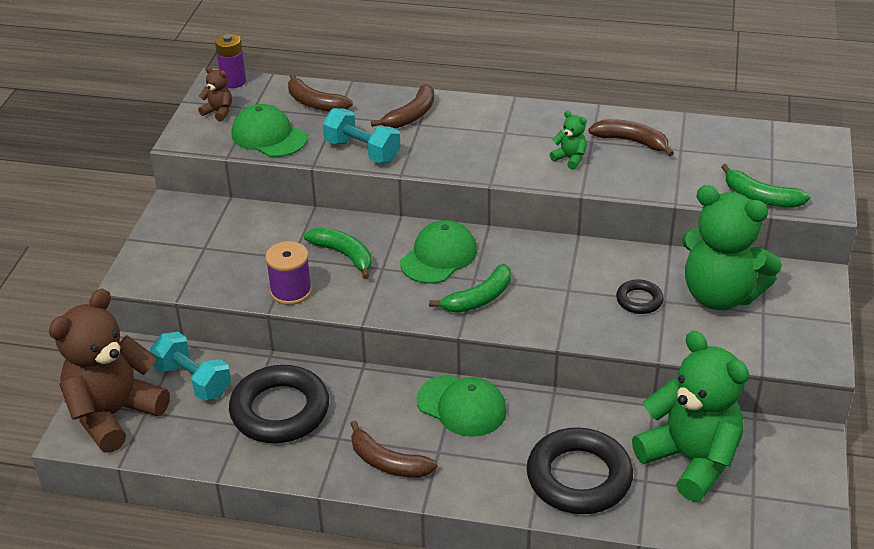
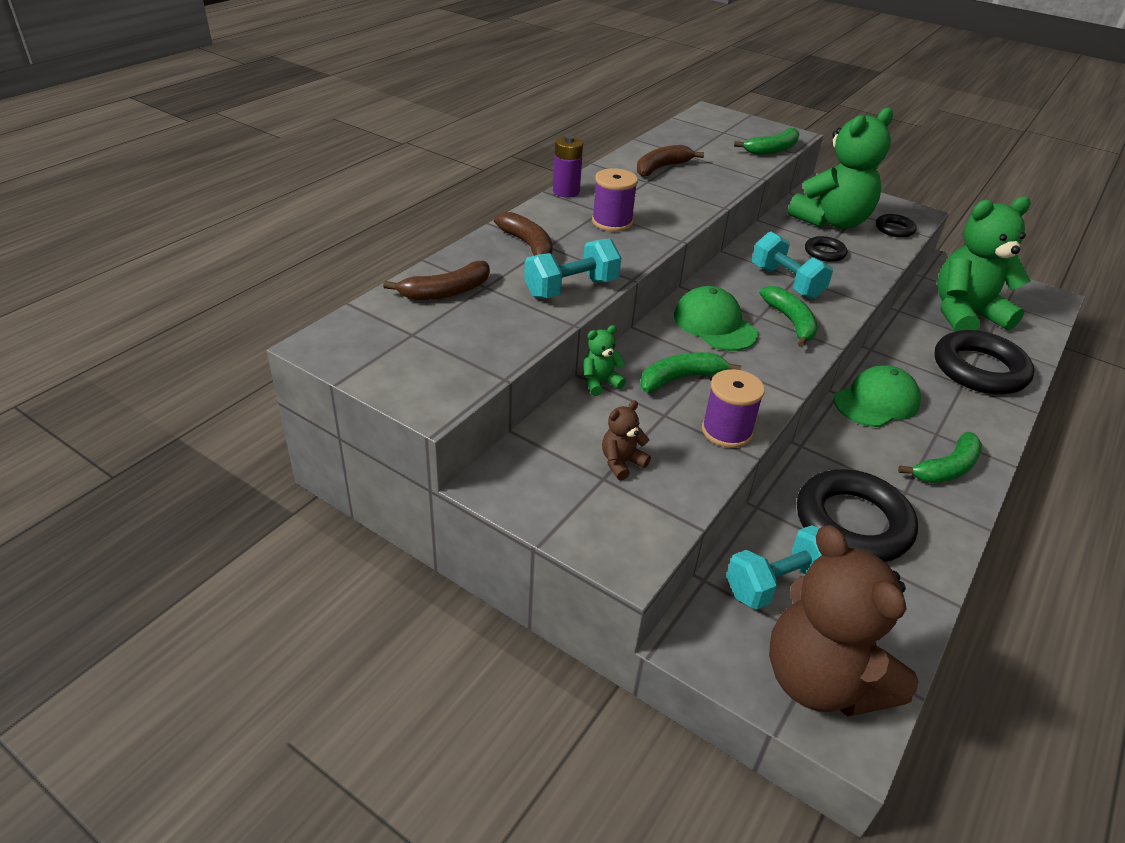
camera: 70 degrees left, 0 degrees up
(218, 112) = (394, 361): brown teddy bear -> brown teddy bear (621, 462)
(233, 81) = (334, 334): purple battery -> purple battery (566, 191)
(269, 136) = (487, 338): green cap -> none
(388, 462) = (946, 468): brown banana -> green banana
(489, 142) = (612, 222): none -> purple spool
(552, 284) = (786, 282): none -> turquoise dumbbell
(570, 158) = (668, 197): green teddy bear -> green teddy bear (600, 382)
(751, 344) = (894, 229): none -> black ring

